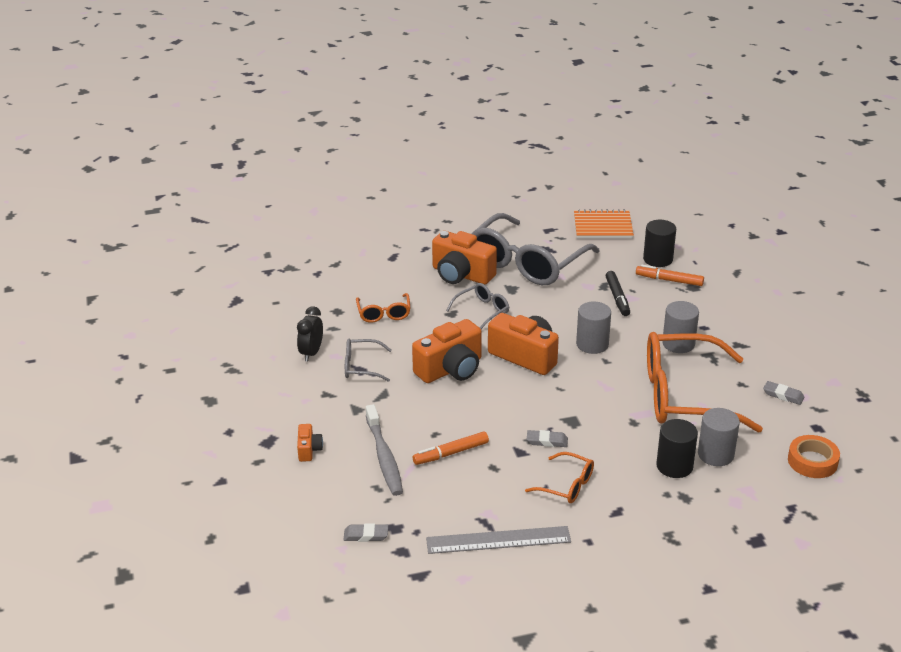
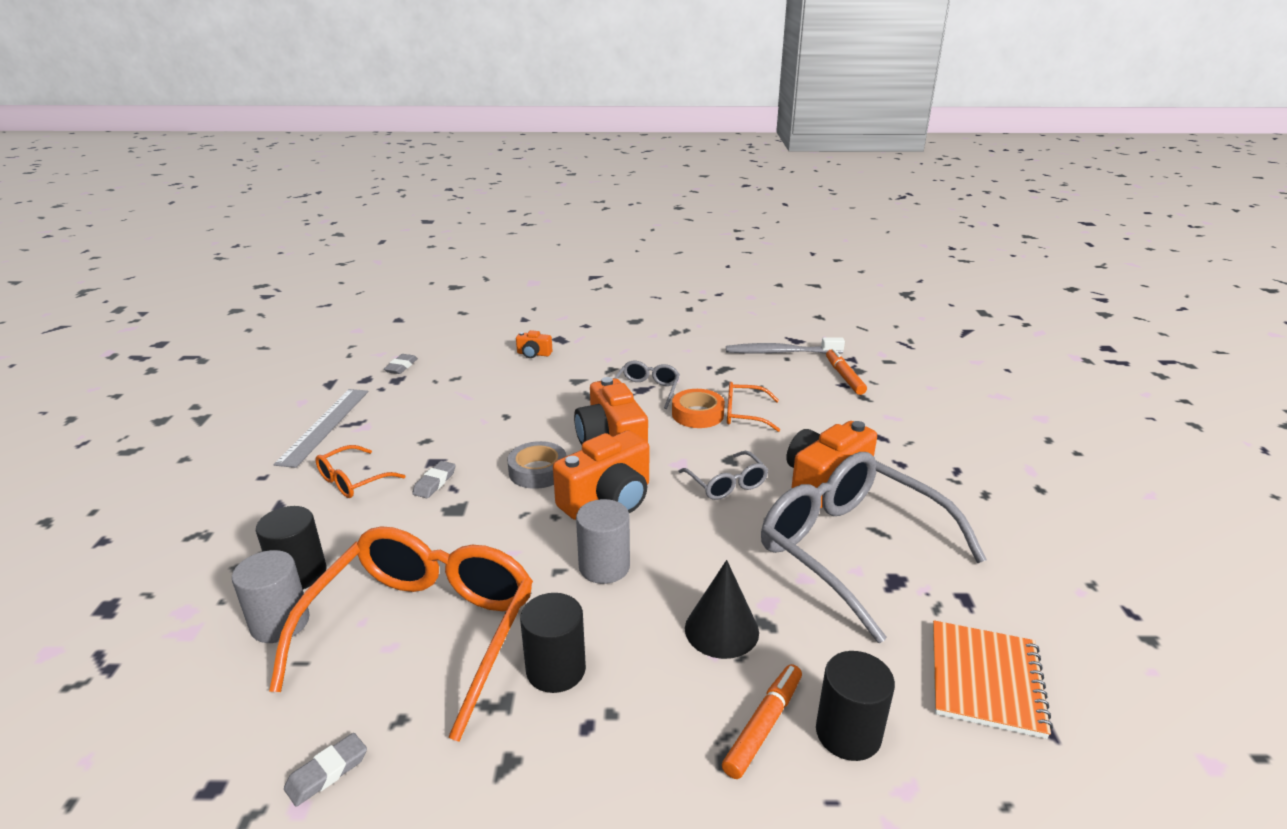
camera: 105 degrees right, 5 degrees down
(311, 353) = (684, 368): black clock -> none
(384, 457) = (494, 386): grey toothbrush -> grey toothbrush (780, 352)
(451, 453) = (468, 420): orange marker -> orange marker (844, 377)
(507, 395) = (538, 471): none -> grey tape
(617, 298) = (721, 630): black marker -> black cone
(678, 344) = (556, 669): grey cylinder -> black cylinder
(812, 461) = (154, 739): orange tape -> orange tape (697, 414)

